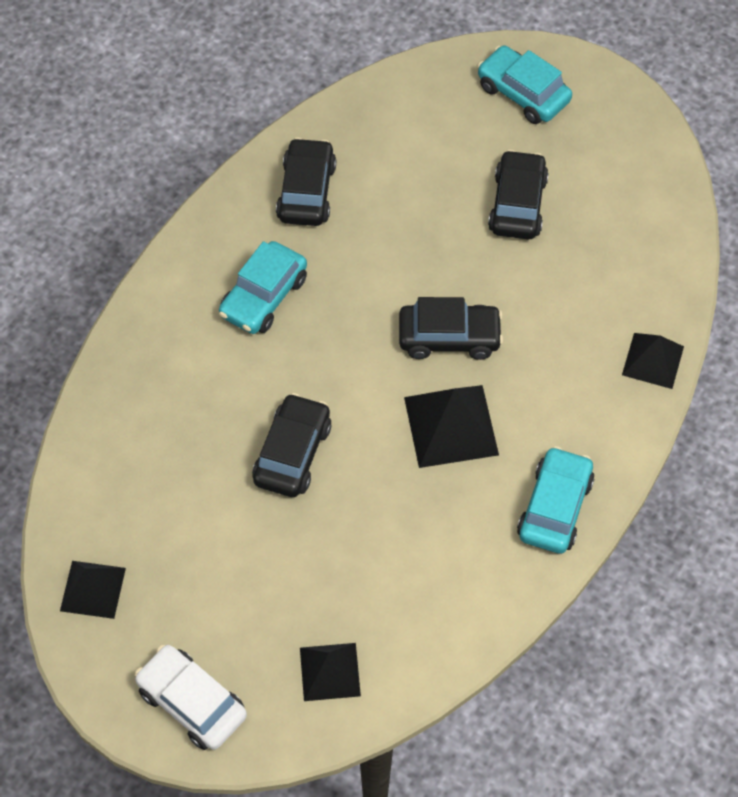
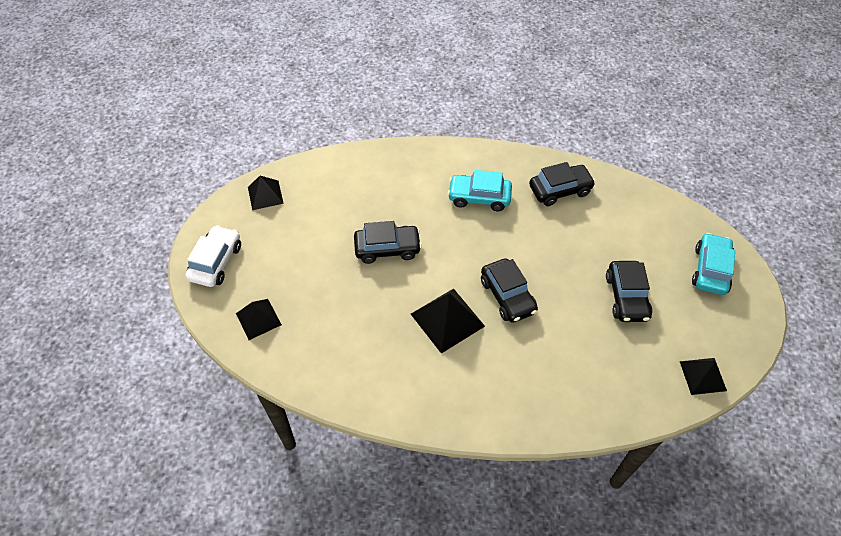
camera: 65 degrees right, 5 degrees down
(517, 204) = (626, 297): black car -> black car turned 105 degrees clockwise
(555, 508) = (420, 399): turquoise car -> none
(653, 360) = (562, 420): black pyramid -> black pyramid (702, 376)

